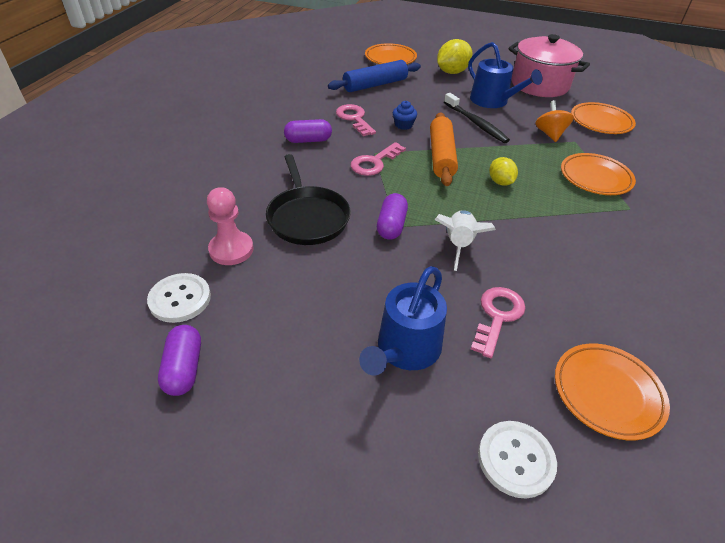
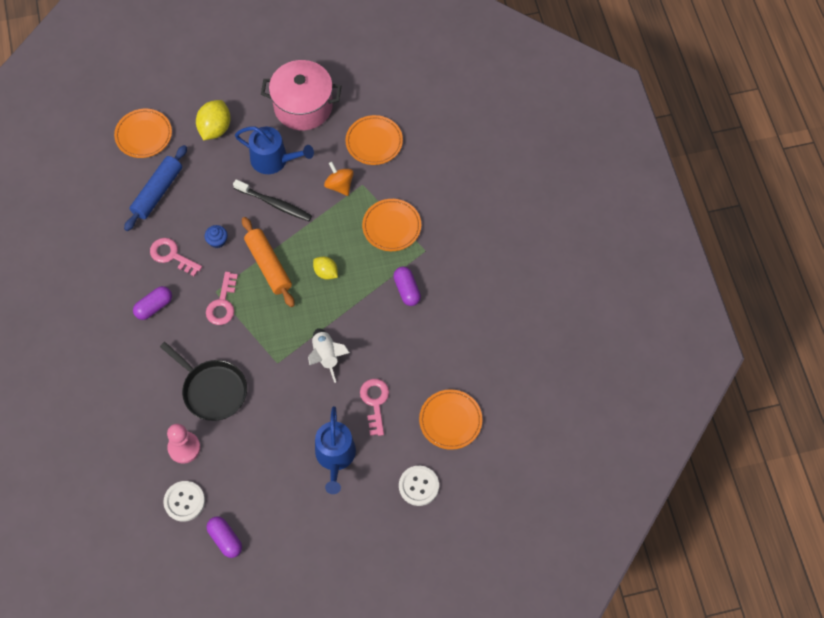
camera: 30 degrees left, 20 degrees up
(391, 225) = (273, 364): purple capsule -> purple capsule (407, 290)

